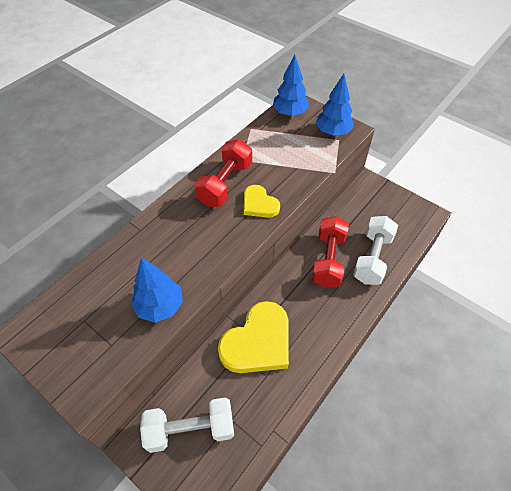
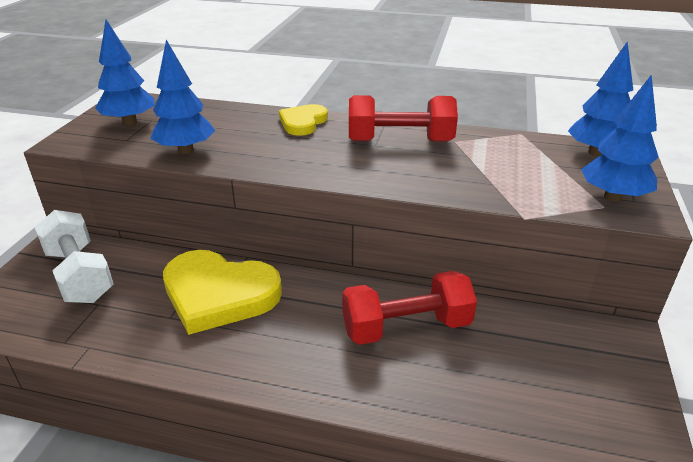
camera: 65 degrees right, 20 degrees down
(77, 337) = (130, 122): none -> blue tree
(259, 204) = (390, 171): yellow heart -> yellow heart (303, 122)
(372, 258) = (454, 383): white dumbbell -> none

